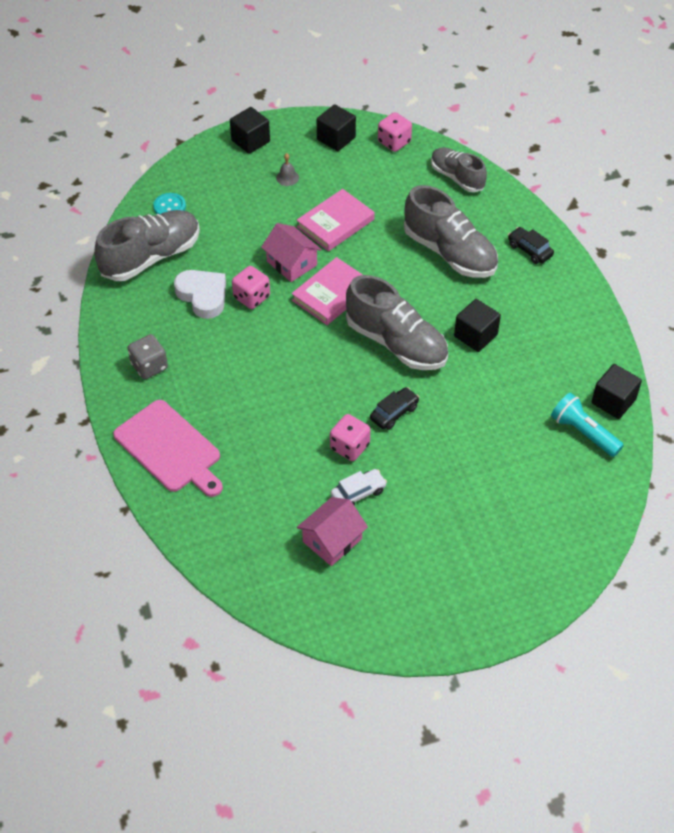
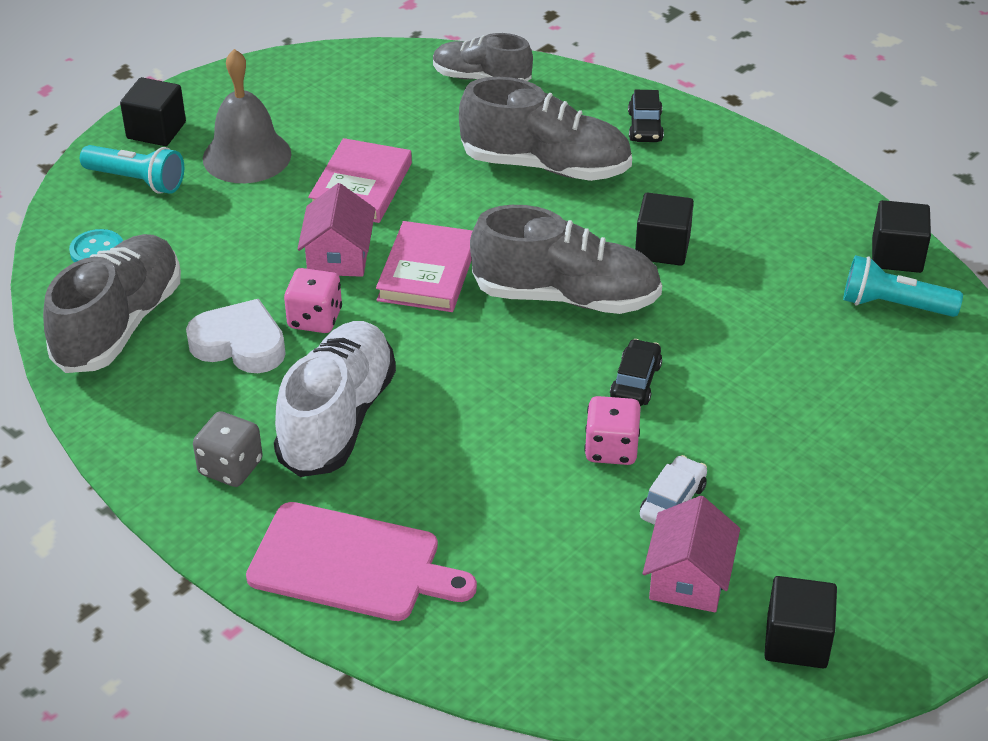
camera: 30 degrees left, 10 degrees down
(218, 170) = (137, 181): none -> turquoise flashlight
(221, 363) = (337, 419): none -> white shoe
(287, 177) = (247, 156): grey bell -> grey bell, size x2.42
(291, 263) = (339, 256): pink house -> pink house turned 75 degrees clockwise
(336, 138) = (278, 88): black cube -> black cube (796, 641)
(394, 142) = (363, 66): pink dice -> none
(529, 250) = (645, 127): black car -> black car turned 105 degrees counterclockwise

